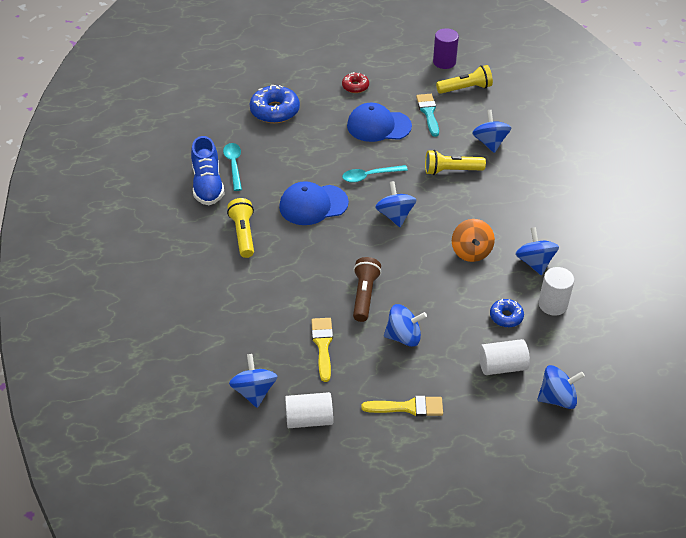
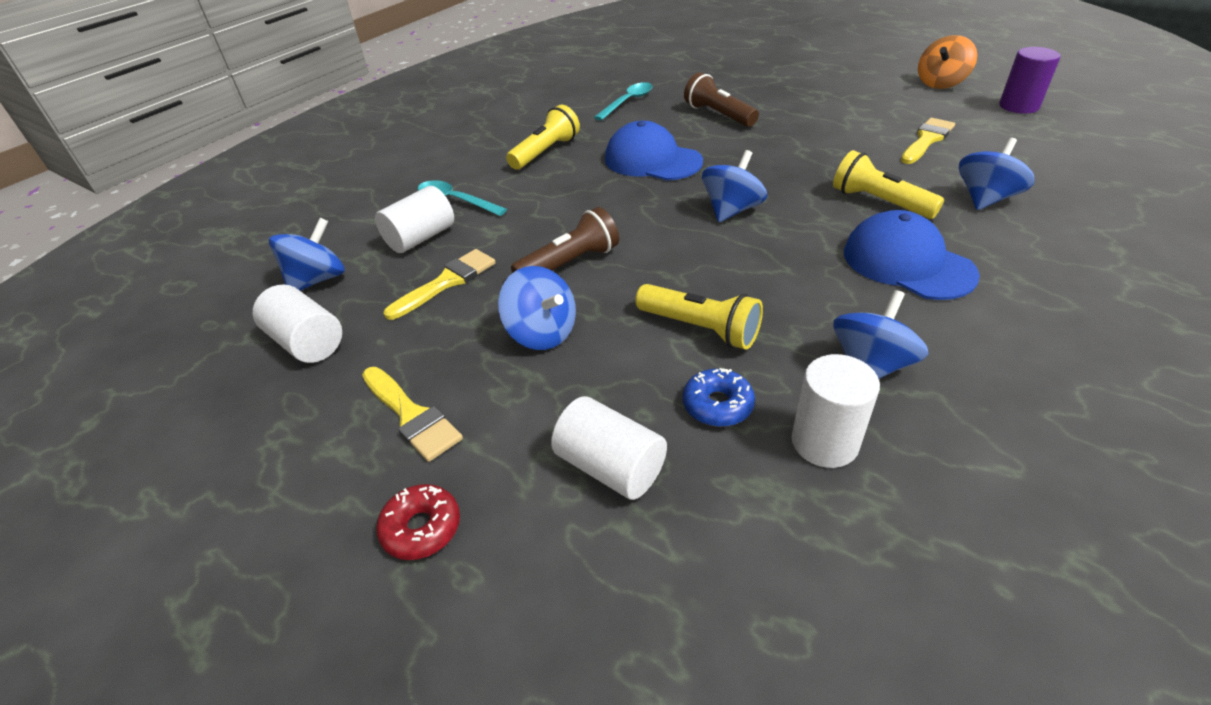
camera: 50 degrees right, 5 degrees down
(208, 185) = (580, 106): blue shoe -> none
(266, 333) = (420, 238): none -> white cylinder
(275, 111) = (735, 80): blue donut -> none
(303, 148) = (718, 115): none -> brown flashlight
(355, 86) = (859, 90): red donut -> red donut (421, 528)
(369, 176) = (757, 164): turquoise spoon -> turquoise spoon (455, 201)
(378, 126) = (838, 128): blue cap -> blue cap (907, 263)
(428, 112) = (927, 140): turquoise brush -> yellow brush
(465, 88) = (1019, 137): yellow flashlight -> yellow flashlight (700, 328)
(471, 252) = (780, 296): orange spinning top -> orange spinning top (940, 83)
(557, 398) = (626, 595): blue spinning top -> none

